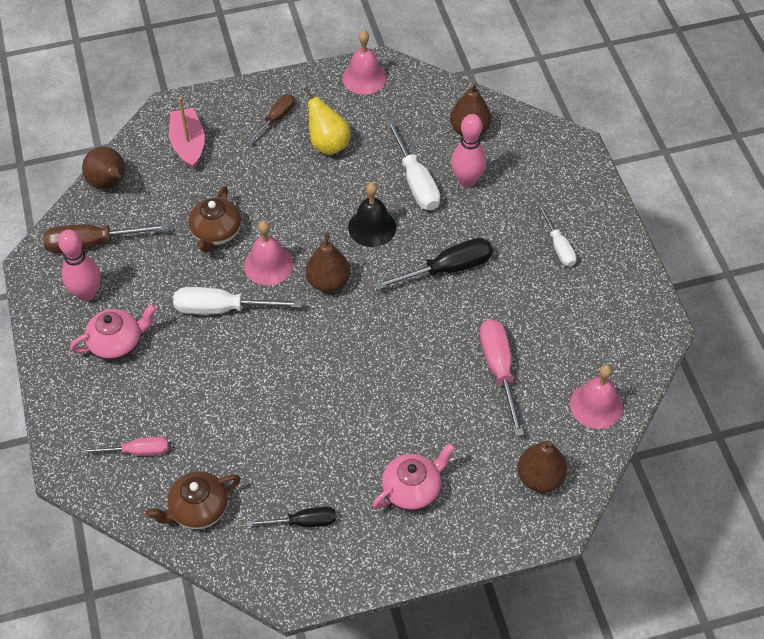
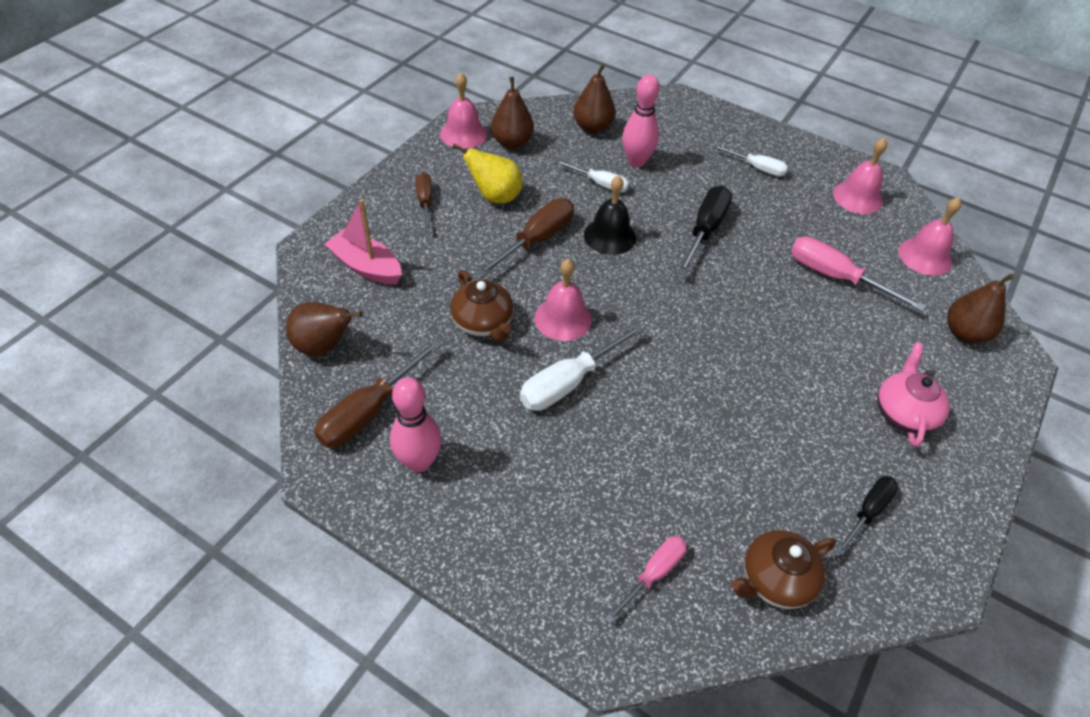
camera: 45 degrees left, 5 degrees down
(117, 343) = (507, 486): pink teapot -> none
(198, 509) = (775, 580): brown teapot -> brown teapot turned 45 degrees clockwise
(317, 197) = (536, 240): none -> brown screwdriver
(328, 282) = (630, 299): brown pear -> brown pear (512, 142)
(416, 181) = (600, 184): white screwdriver -> white screwdriver, size x0.63
(610, 324) = (857, 197): none -> pink bell

